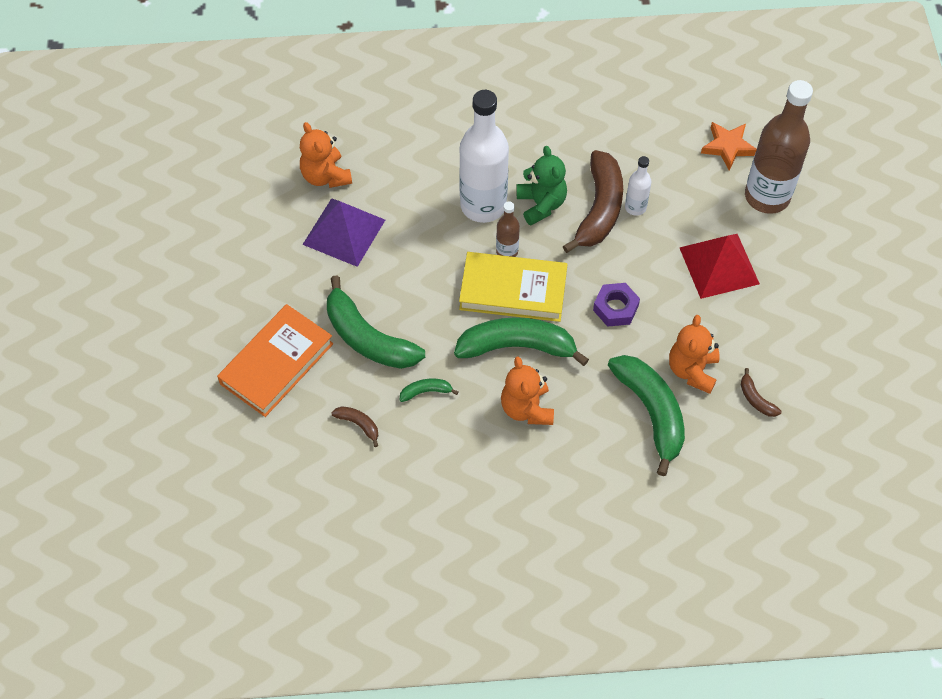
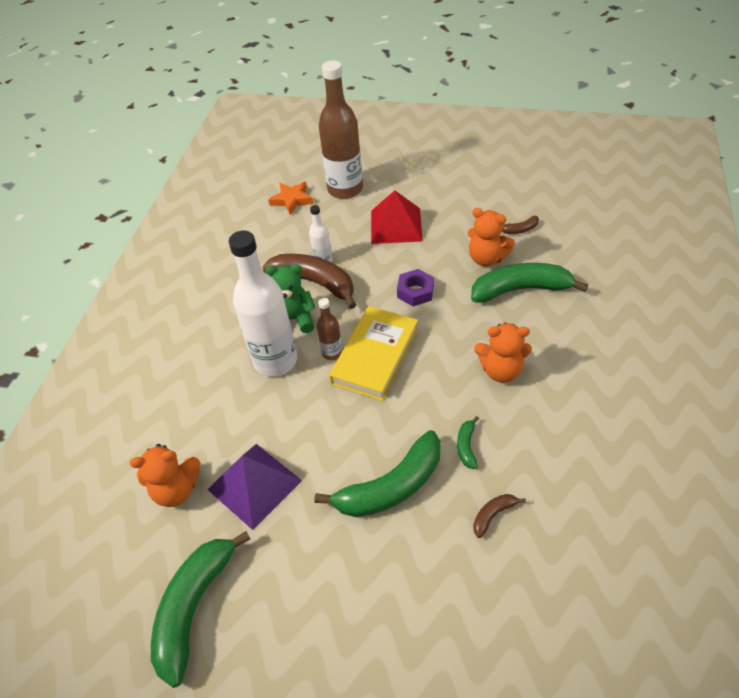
camera: 70 degrees left, 10 degrees down
(277, 364) = (398, 587): orange book -> none
(517, 347) = (435, 365): green banana -> green banana (194, 607)

